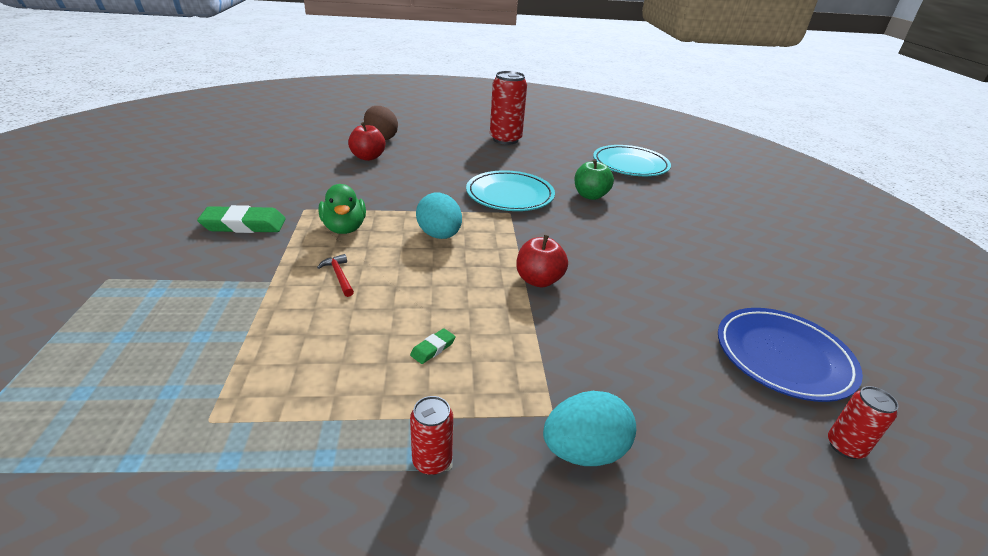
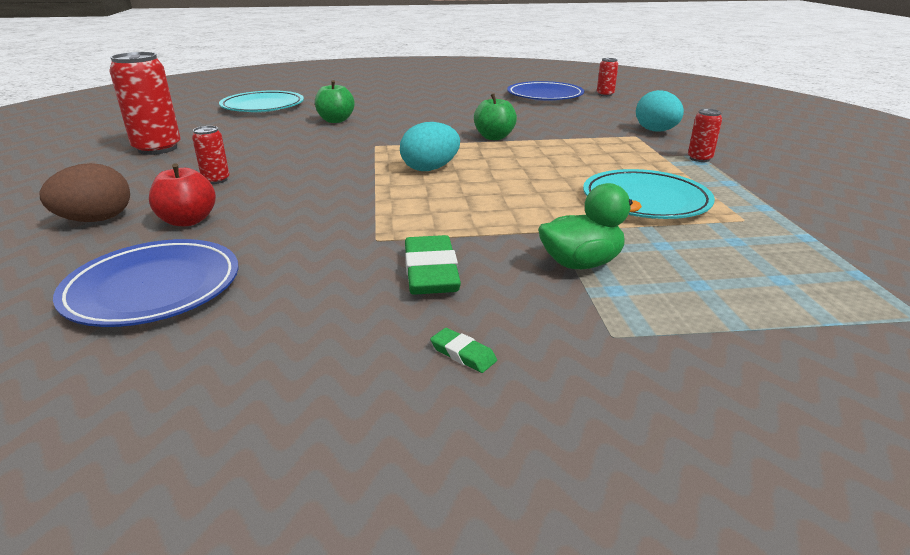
camera: 90 degrees left, 5 degrees down
(286, 157) = (153, 288): none -> blue plate
(339, 276) = (526, 202): red hammer -> none
(344, 228) = (425, 210): green duck -> green duck (581, 263)
(433, 348) = (602, 163): green eraser -> green eraser (463, 354)
(436, 159) = (216, 180): none -> red can
(510, 195) = (334, 146): turquoise plate -> turquoise plate (645, 200)
(539, 280) = (494, 137): red apple -> green apple

